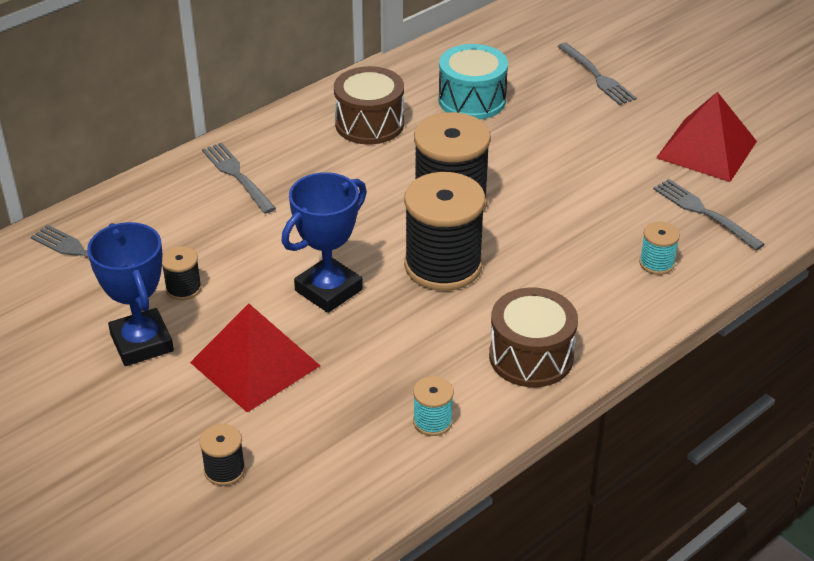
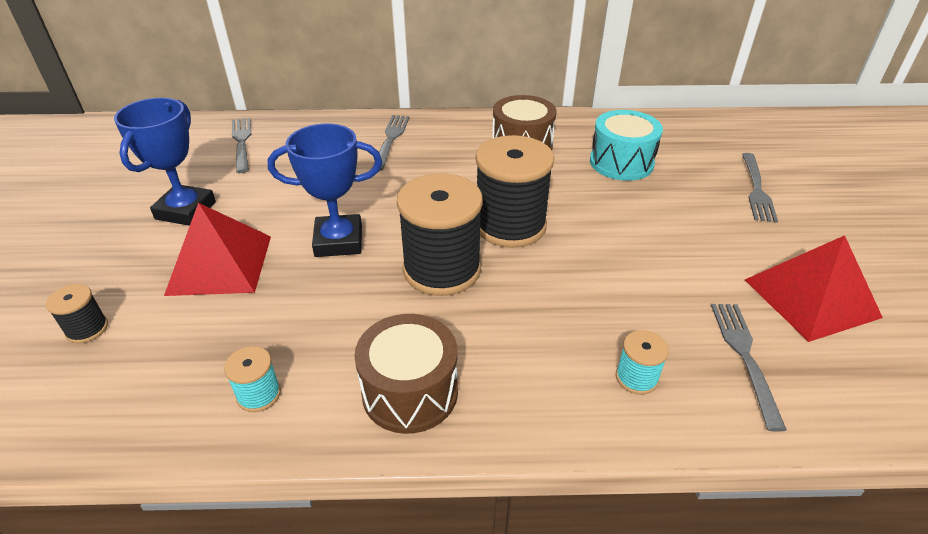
camera: 40 degrees right, 0 degrees up
(183, 288) = (258, 190): black spool -> none

